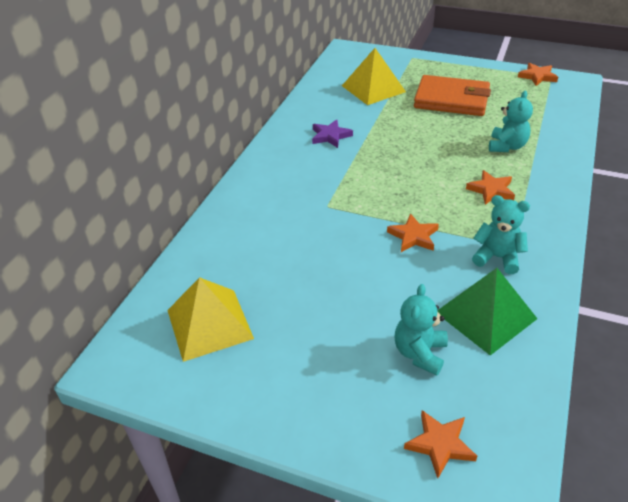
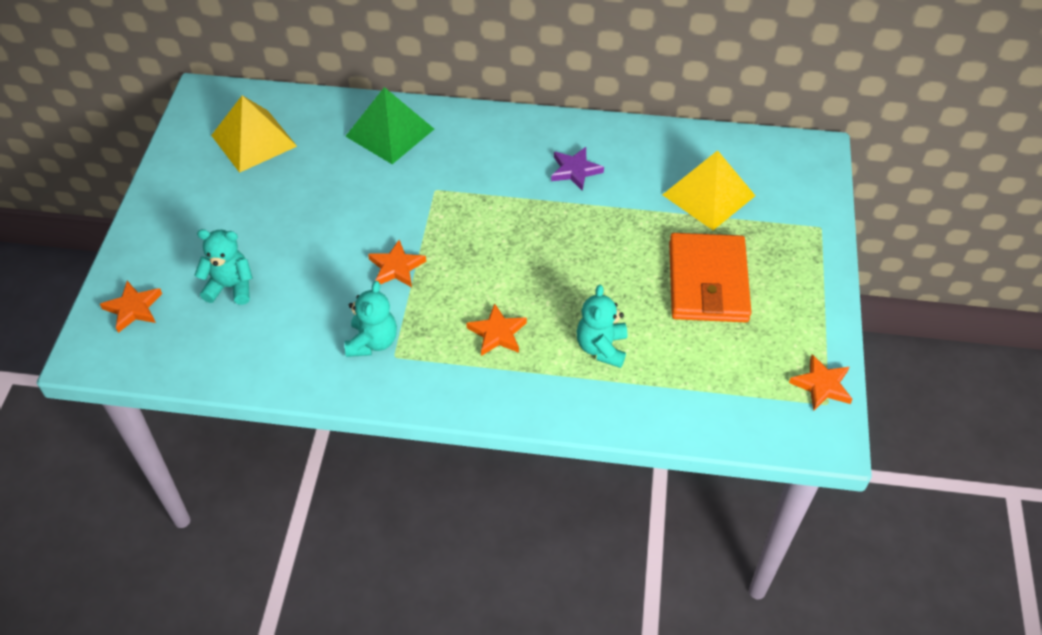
camera: 75 degrees right, 10 degrees up
(485, 315) = (284, 334): green pyramid -> green pyramid (389, 132)
(507, 146) = (601, 348): turquoise teddy bear -> turquoise teddy bear turned 90 degrees clockwise

